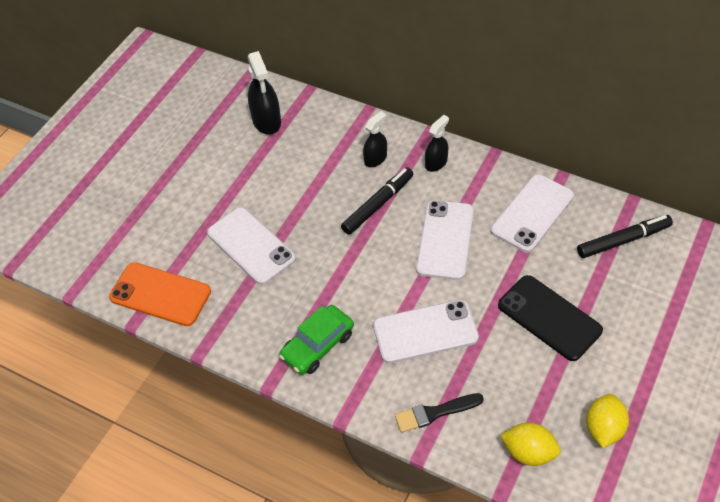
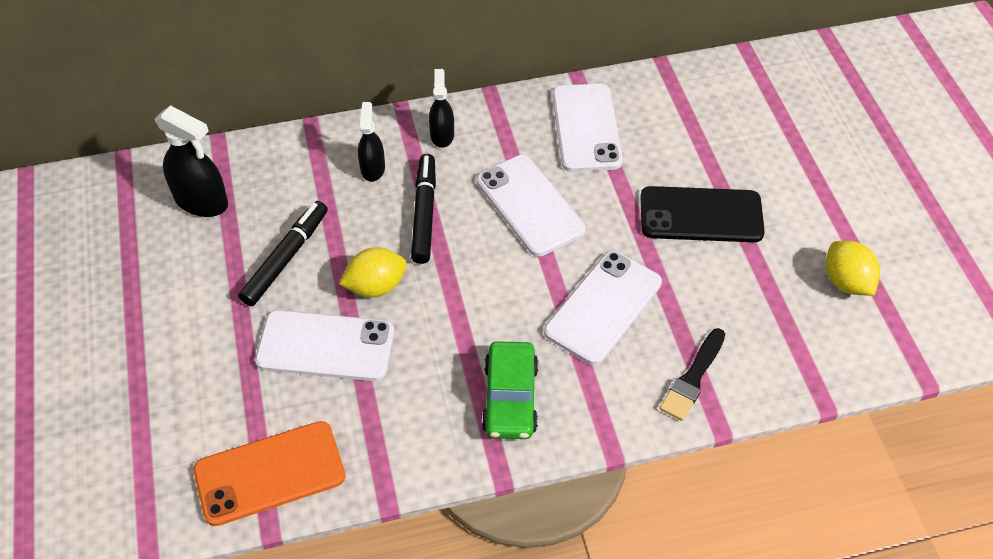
camera: 45 degrees left, 0 degrees up
(529, 452) = (809, 350): yellow lemon -> yellow lemon (376, 286)
(623, 240) = (691, 103): black marker -> black marker (286, 258)

